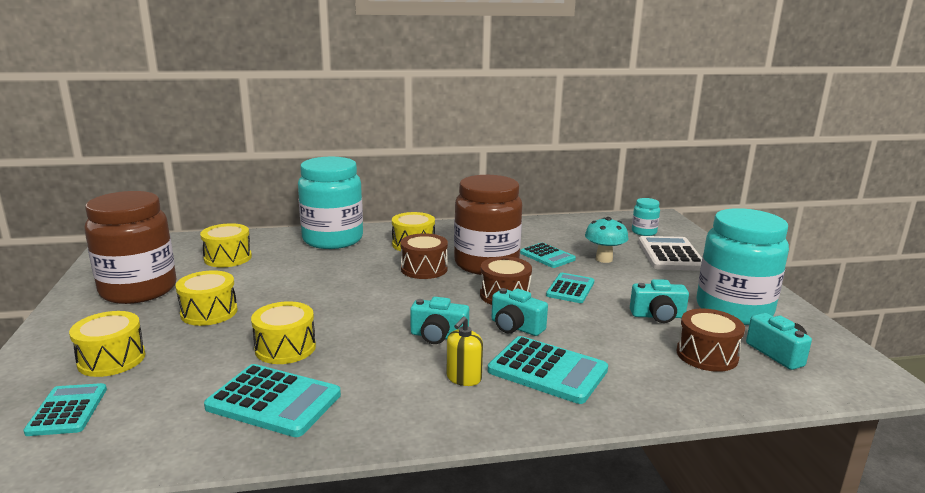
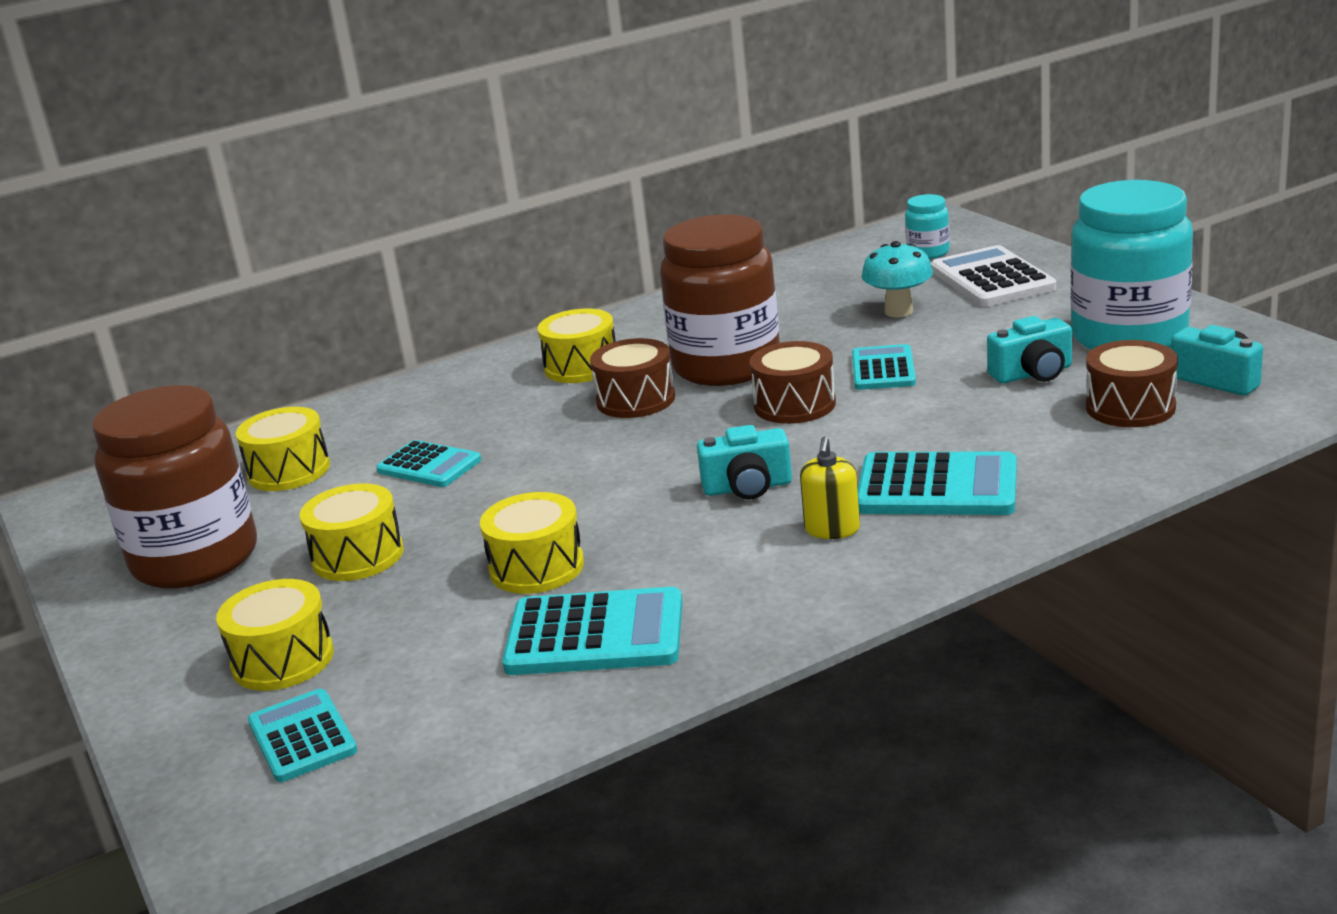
camera: 15 degrees left, 5 degrees up
(332, 239) = (437, 394): turquoise jar -> none
(515, 327) = (847, 444): turquoise camera -> none
(547, 256) = (810, 329): turquoise calculator -> turquoise calculator (429, 465)

